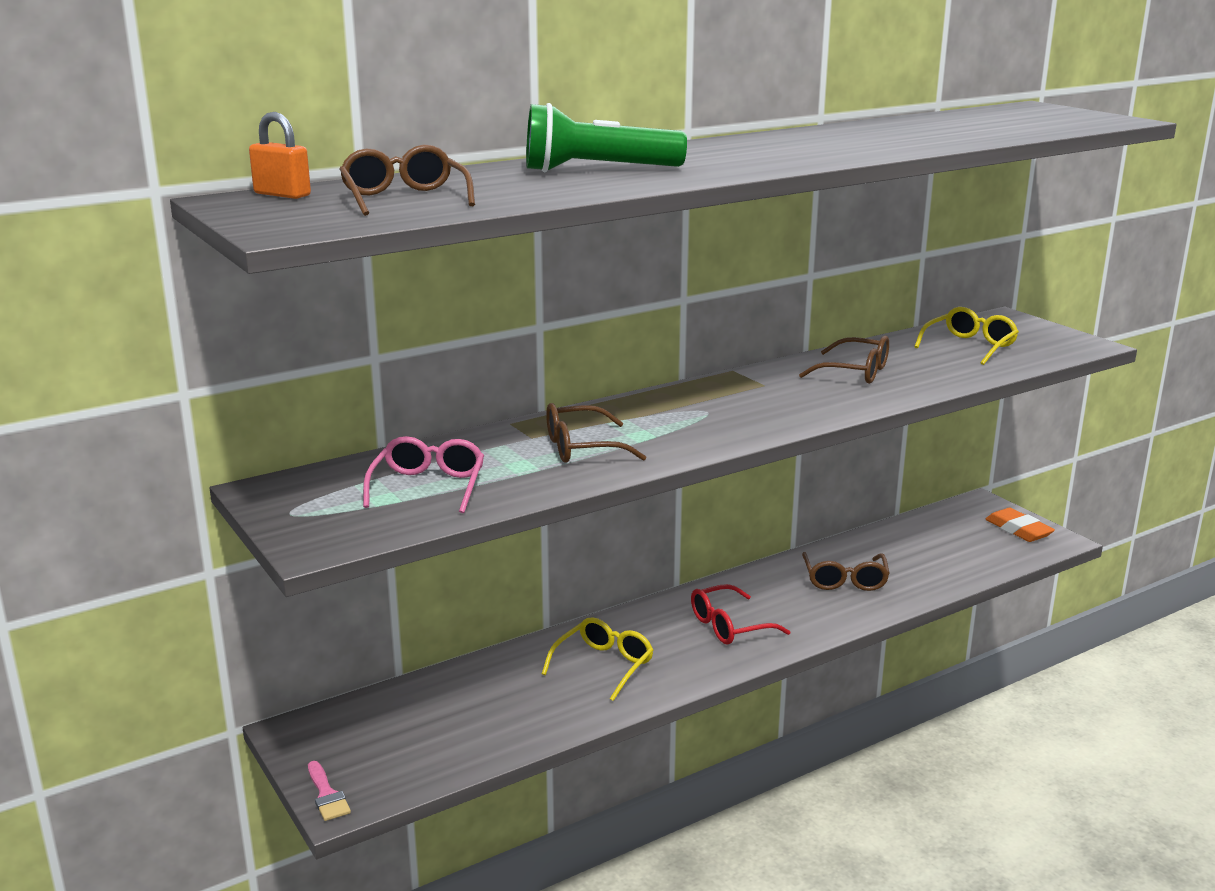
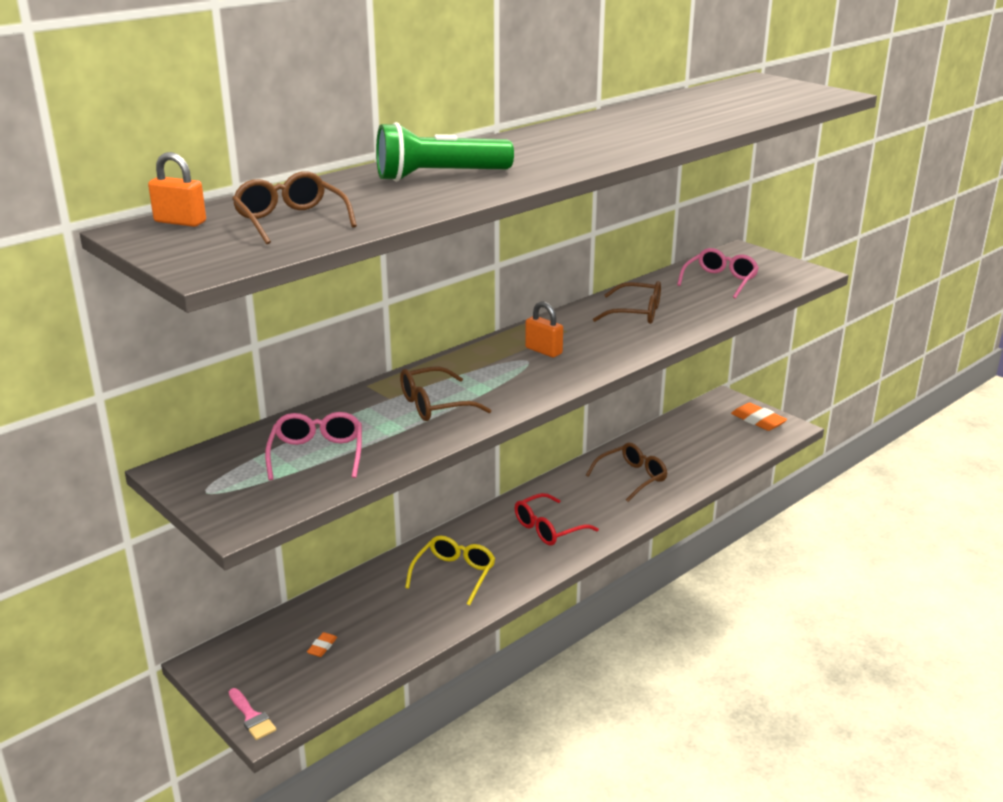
camera: 10 degrees left, 5 degrees up
(428, 728) = (322, 647): none -> orange eraser
(730, 403) = (543, 351): none -> orange padlock
(844, 580) = (631, 478): brown glasses -> brown glasses turned 120 degrees counterclockwise
(969, 346) = (720, 281): yellow glasses -> pink glasses

